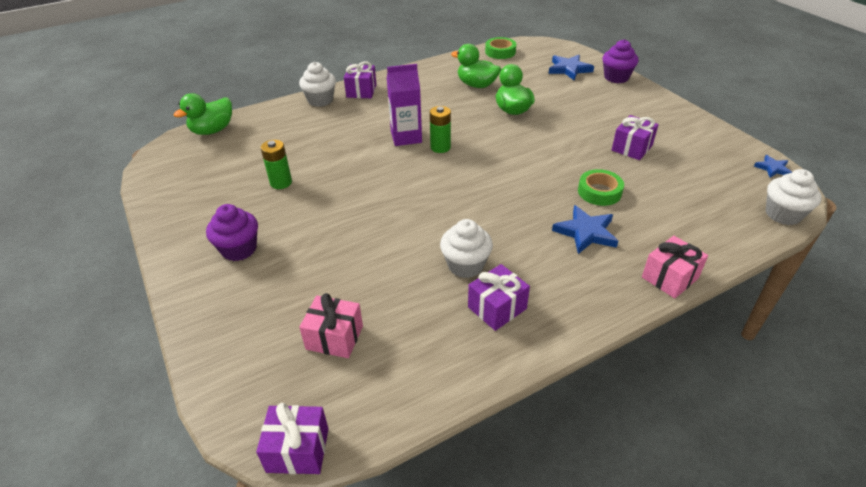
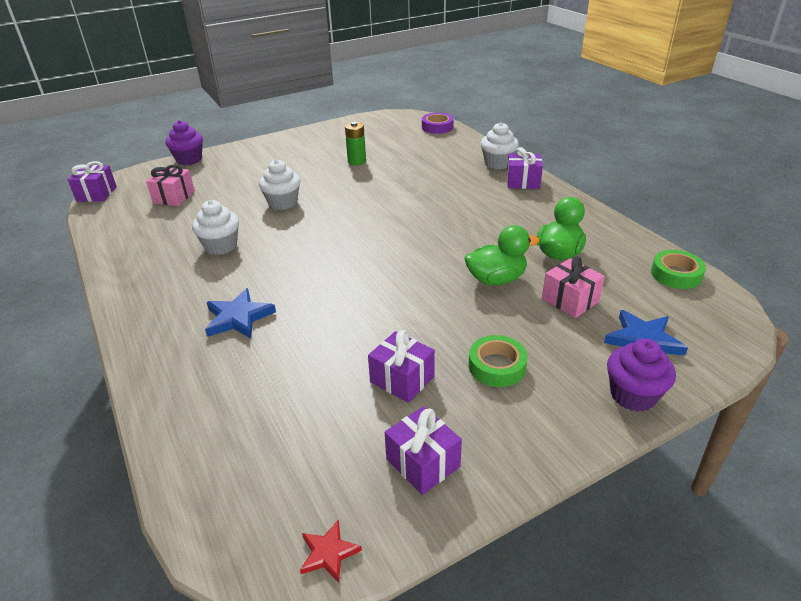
camera: 90 degrees right, 5 degrees down
(212, 130) = (437, 127): green duck -> purple tape
(239, 249) = (278, 157): purple cupcake -> purple cupcake (189, 159)
(406, 137) = (428, 211): purple carton -> none
(440, 147) = (408, 230): green battery -> none
(497, 308) = (164, 261): purple gift -> purple gift (423, 463)
(599, 192) = (306, 336): green tape -> green tape (497, 366)
(670, 278) = (145, 369): pink gift -> pink gift (570, 300)
(773, 168) = (328, 553): blue star -> red star
(783, 214) = (208, 520): white cupcake -> white cupcake (283, 203)

